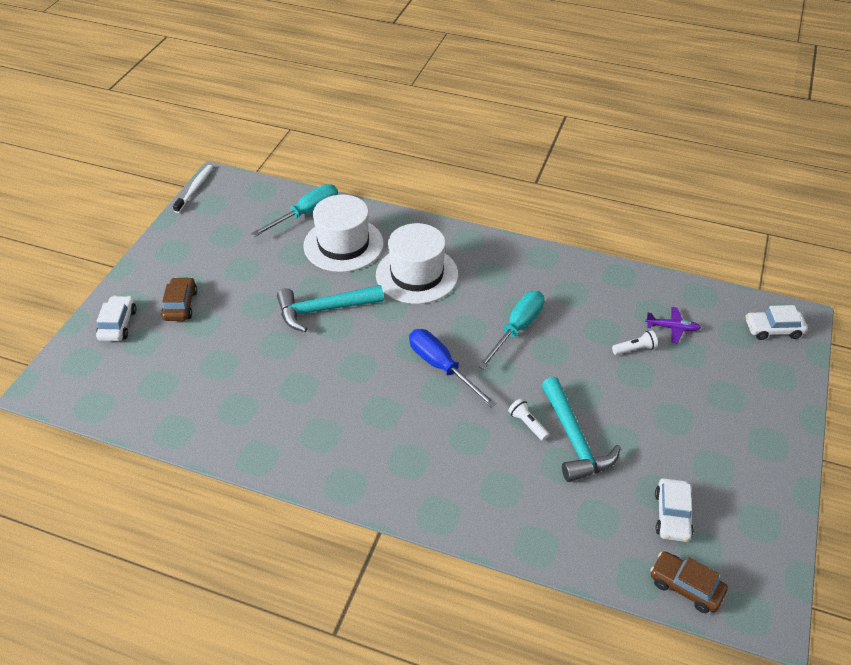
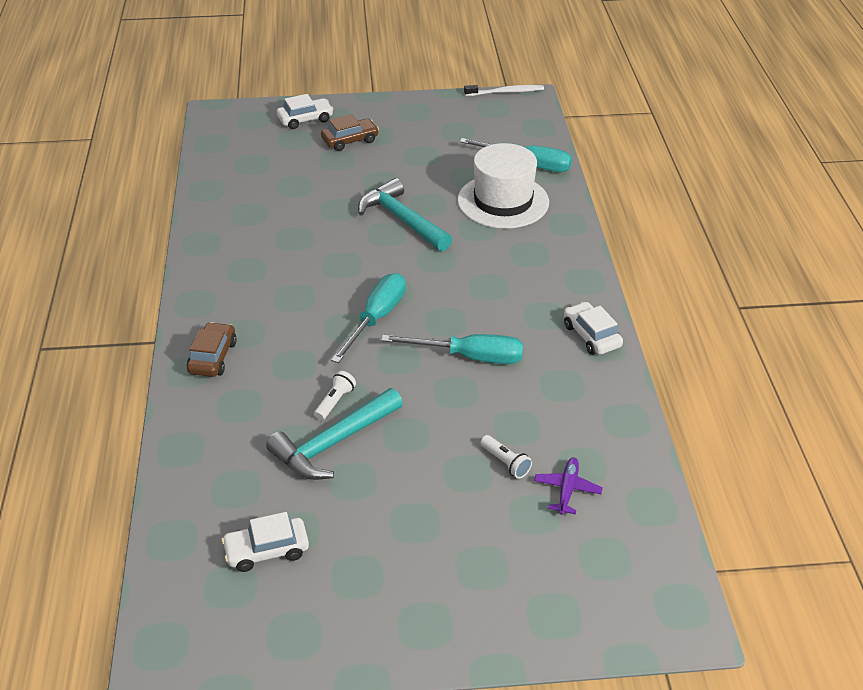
camera: 65 degrees right, 5 degrees down
(417, 274) = (498, 262): white hat -> none
(441, 367) = (376, 318): blue screwdriver -> turquoise screwdriver
(672, 328) = (567, 490): purple plane -> purple plane turned 150 degrees counterclockwise
(686, 586) = (175, 582): brown car -> brown car (212, 357)
(773, 329) = (641, 597): white car -> white car (591, 336)

